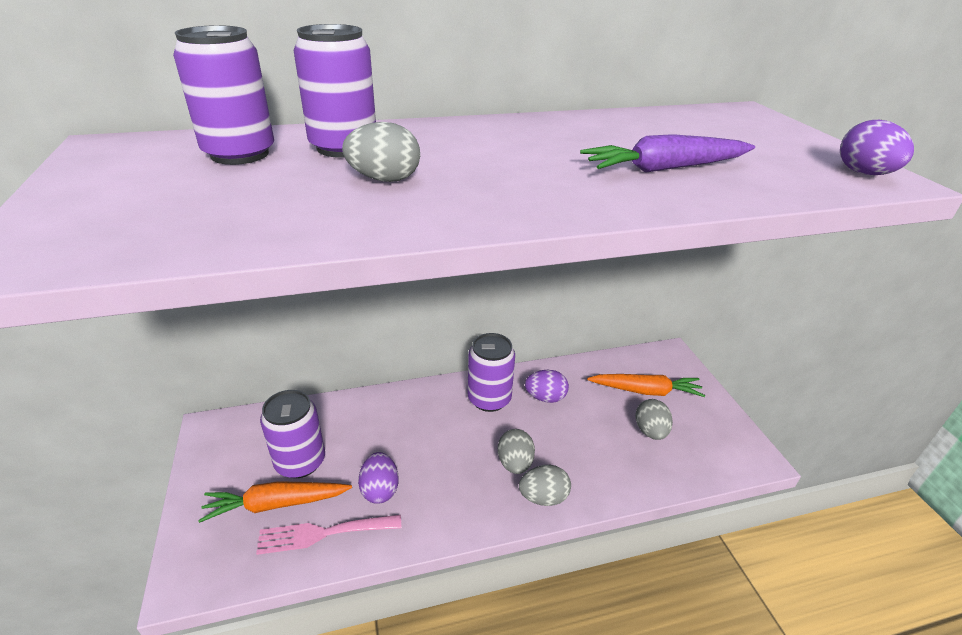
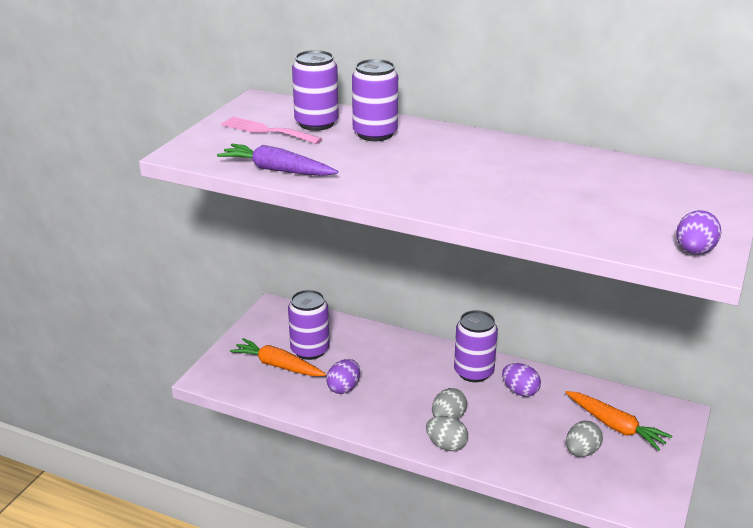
camera: 40 degrees right, 5 degrees down
(323, 533) = (291, 393): pink fork -> pink fork (267, 131)
(384, 179) = (369, 160): grey egg -> none
(664, 169) = (548, 203): purple carrot -> purple carrot (277, 170)

